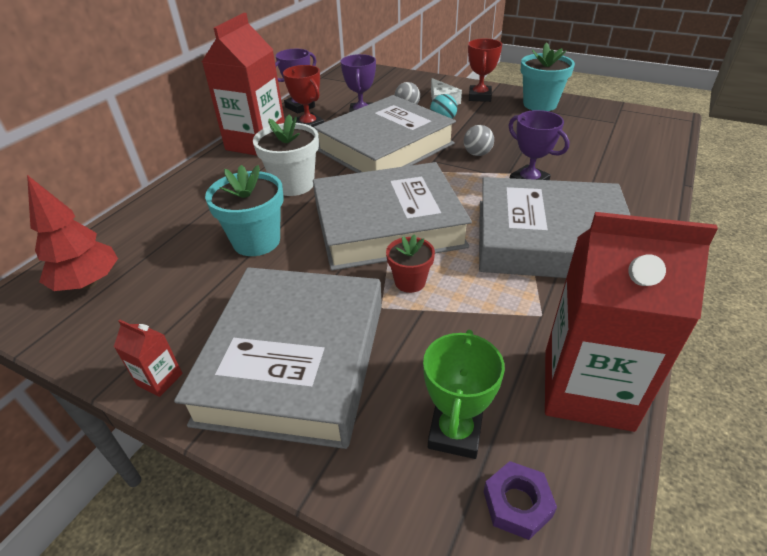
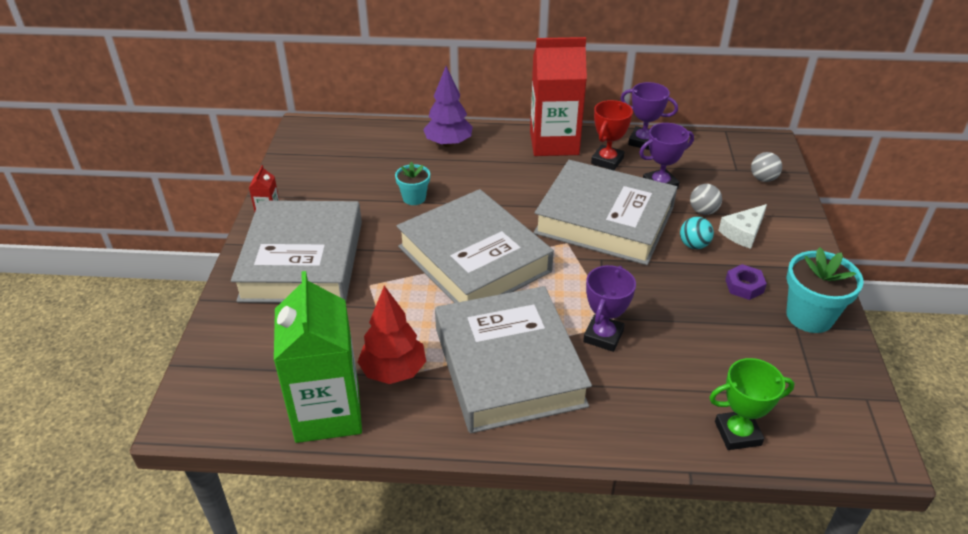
camera: 65 degrees right, 0 degrees up
(89, 283) = (335, 147): red tree -> red tree (394, 371)
(188, 198) = (448, 144): none -> purple tree
(256, 241) = (414, 198): turquoise flower pot -> turquoise flower pot, size x0.59
(293, 184) = (501, 188): white flower pot -> none
(294, 360) = (302, 260): grey book -> grey book turned 75 degrees counterclockwise
(410, 282) = (405, 292): red flower pot -> none
(455, 433) = (267, 350): green trophy -> green trophy (737, 433)
(477, 154) = (637, 287): grey ball -> grey ball (763, 179)
(479, 97) = (784, 260): red trophy -> none
(517, 504) = (224, 389): purple nut -> purple nut (744, 286)
(587, 389) = (327, 412): red carton -> green carton

